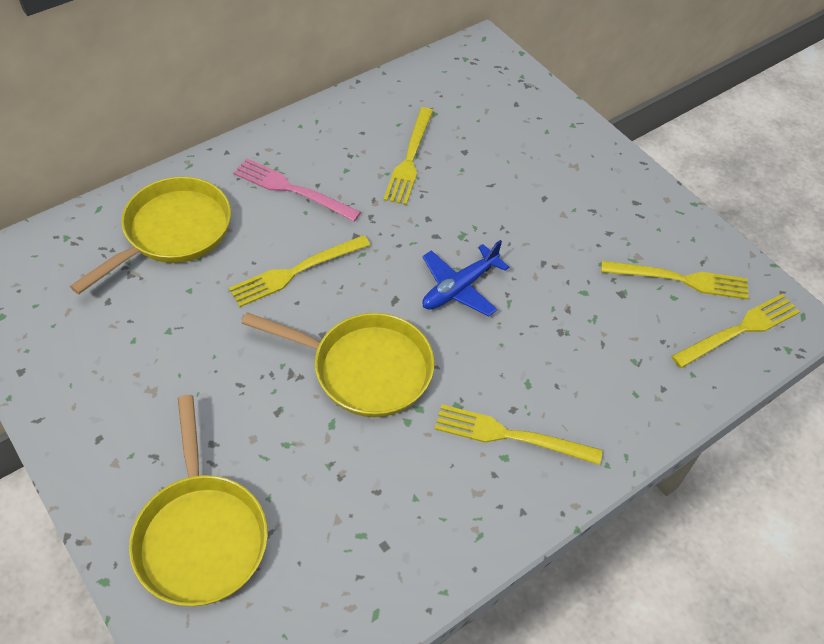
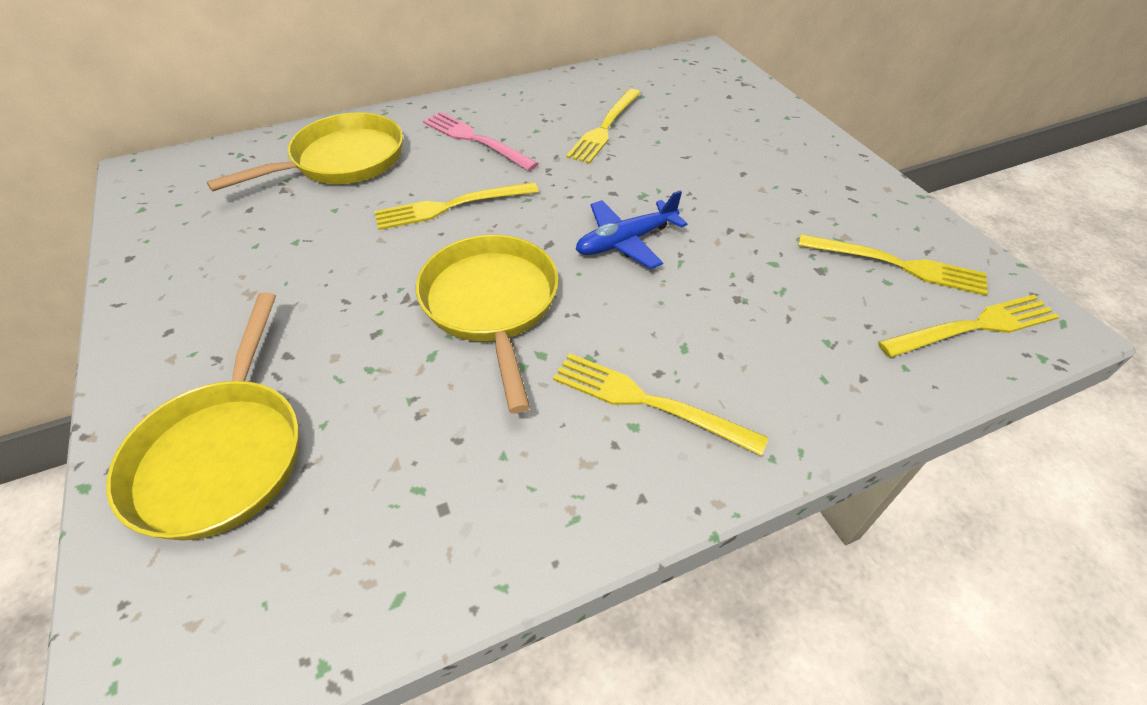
camera: 15 degrees right, 5 degrees down
(365, 369) = (491, 305): yellow pan -> yellow pan turned 135 degrees counterclockwise

